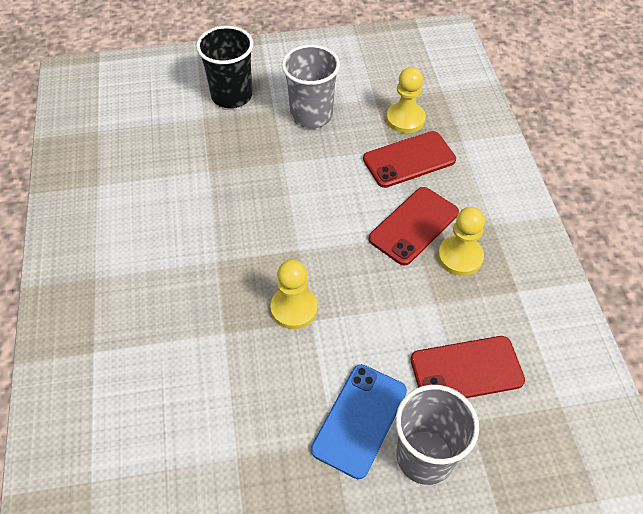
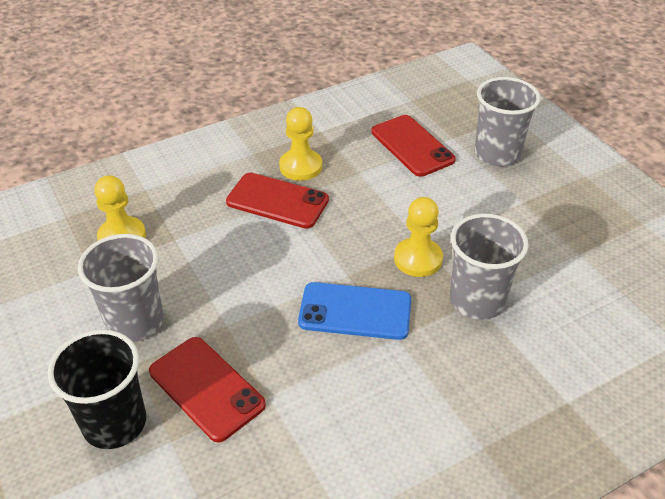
camera: 110 degrees left, 10 degrees down
(224, 334) = (477, 300): none -> grey cup
(359, 420) = (494, 192): blue phone -> blue phone (355, 311)
(409, 159) = (187, 221): red phone -> red phone (206, 388)

